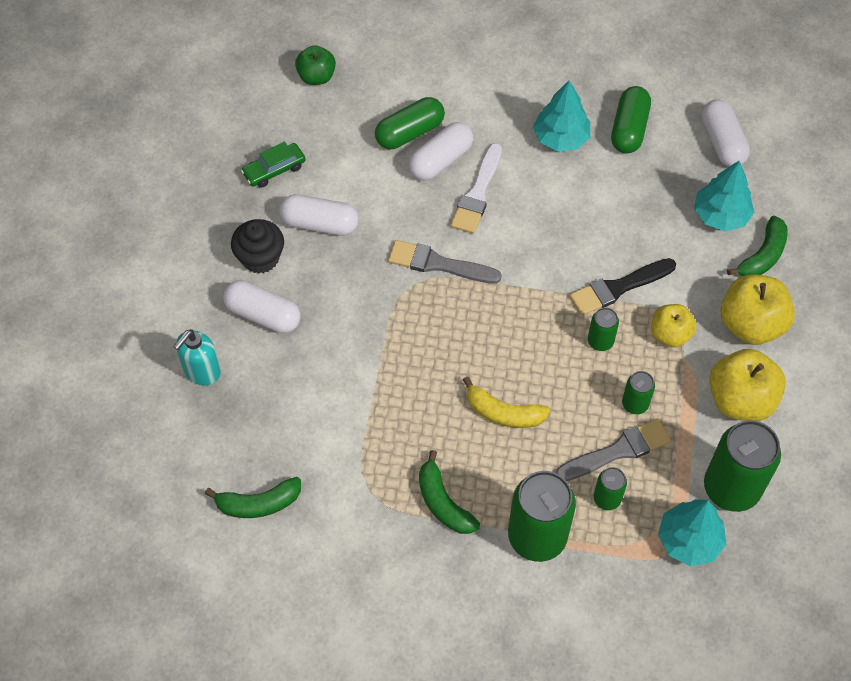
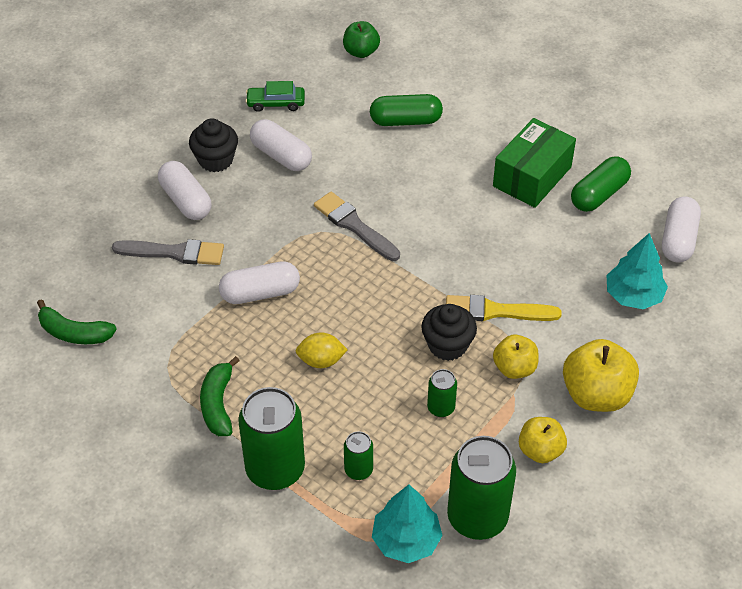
camera: 30 degrees right, 10 degrees down
(202, 371) = (108, 219): turquoise soap dispenser -> none
(440, 160) = (415, 151): white capsule -> white capsule (260, 293)
(477, 193) = (428, 187): white brush -> none
(503, 413) = (321, 361): yellow banana -> yellow lemon
(561, 138) = (532, 176): turquoise tree -> green box
(600, 341) = (447, 345): green can -> black cupcake
(617, 451) = (396, 437): grey brush -> grey brush (174, 253)
(619, 287) = (496, 311): black brush -> yellow brush
(740, 400) = (540, 450): yellow apple -> yellow apple, size x0.62
(763, 256) = (649, 345): green banana -> none

